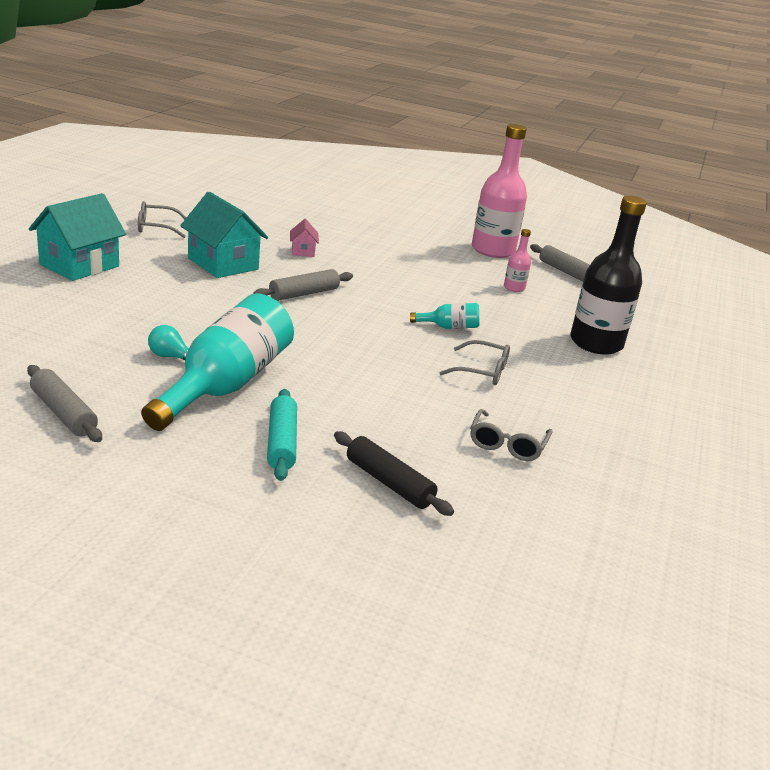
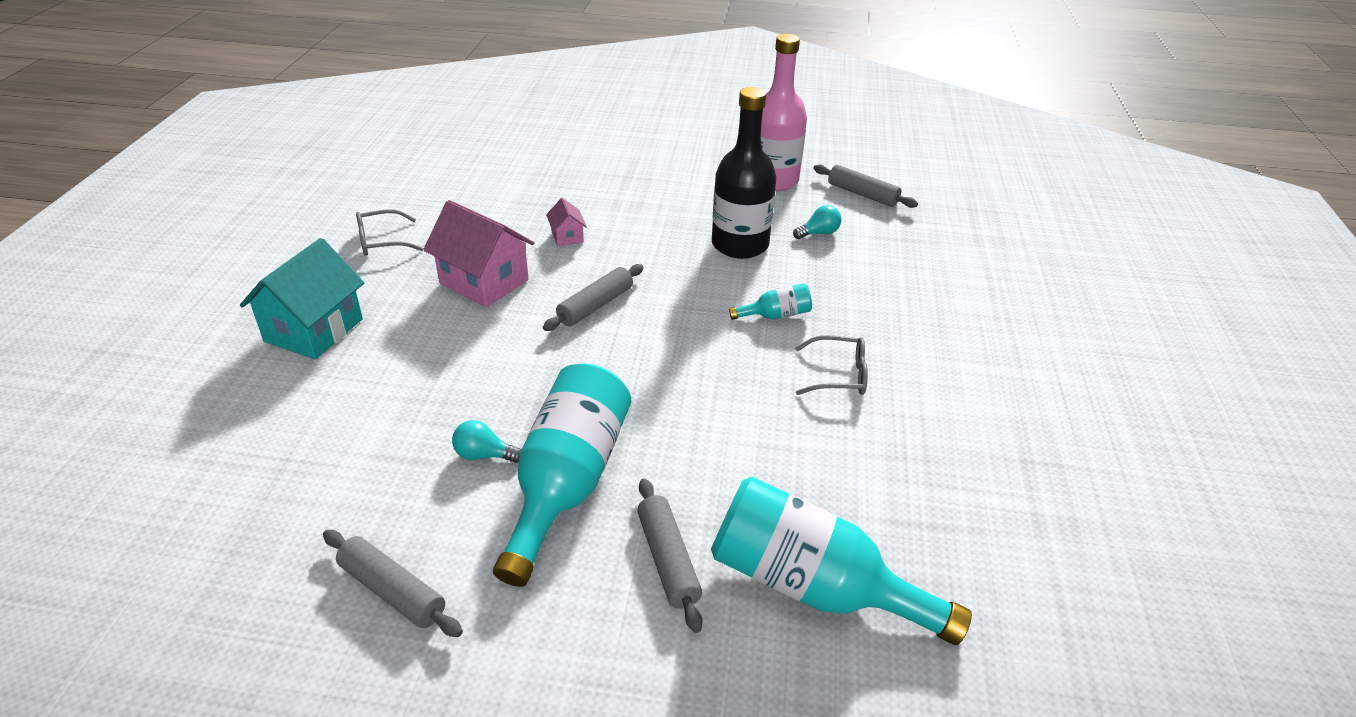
camera: 10 degrees left, 10 degrees up
(223, 264) = (484, 282): turquoise house -> pink house
(282, 442) = (668, 560): turquoise rolling pin -> grey rolling pin
(389, 483) = (812, 588): black rolling pin -> turquoise bottle
(507, 444) = (911, 484): grey glasses -> none
(514, 288) = (818, 233): pink bottle -> turquoise light bulb
(596, 343) = (937, 296): black bottle -> black bottle (740, 245)

